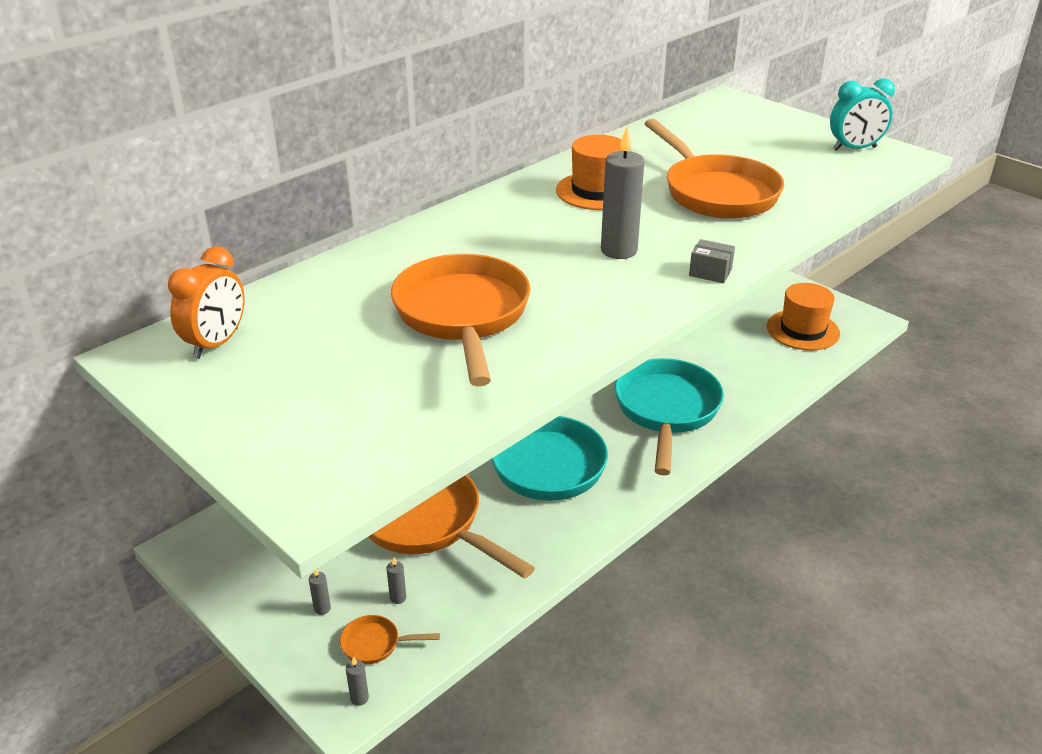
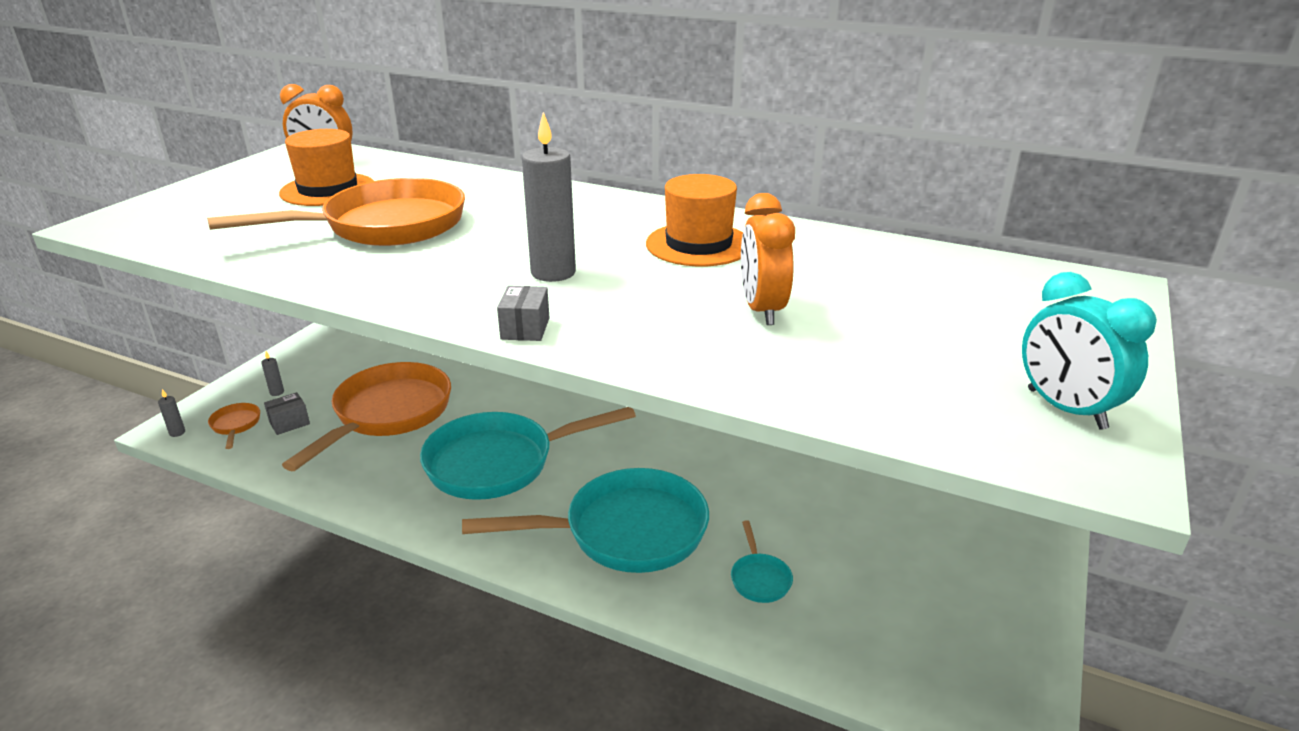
camera: 70 degrees right, 5 degrees down
(398, 598) = (289, 423): grey candle -> grey box
(716, 192) = (762, 310): orange pan -> orange clock
(734, 366) = (759, 578): none -> turquoise pan
(803, 330) = (912, 643): orange hat -> orange hat (328, 190)

